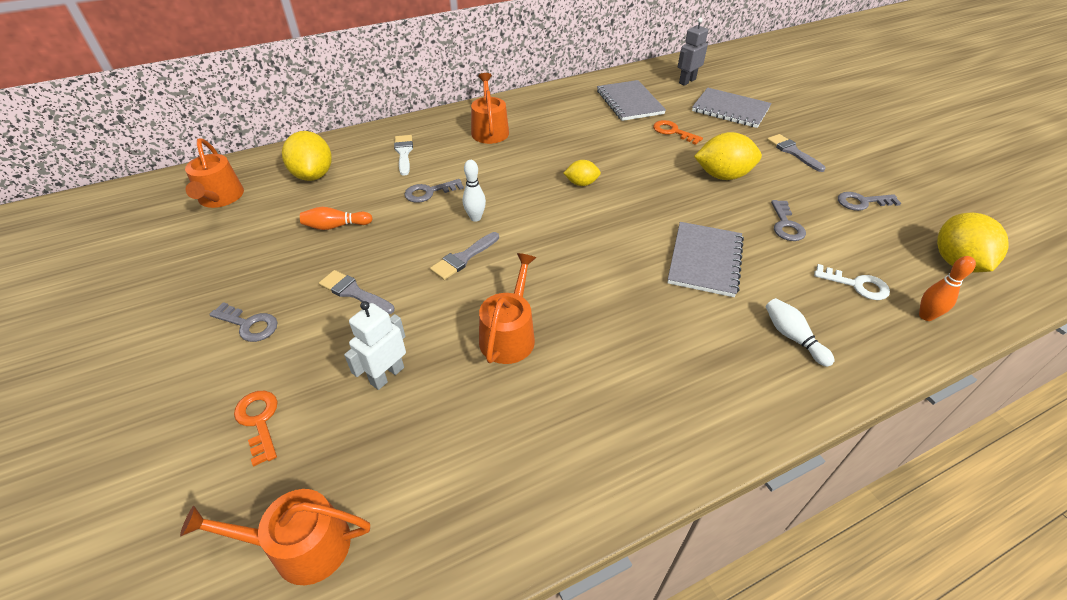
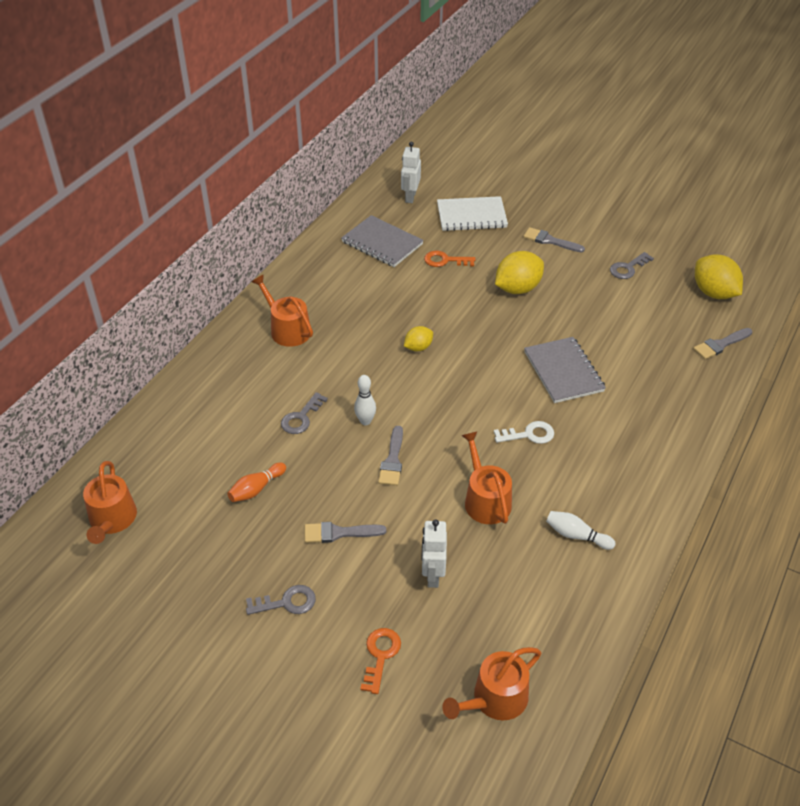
camera: 35 degrees left, 0 degrees up
(220, 198) = (112, 520): orange watering can -> orange watering can turned 45 degrees clockwise
(259, 421) = (380, 655): orange key -> orange key turned 75 degrees clockwise
(313, 175) = (174, 453): yellow lemon -> none
(404, 153) = (234, 390): white brush -> none
(687, 81) = (410, 197): grey robot -> white robot
(730, 110) = (471, 216): grey notebook -> white notebook
(786, 225) = (593, 313): grey key -> none
(792, 337) = (658, 402): white bowling pin -> white bowling pin (576, 535)
(856, 285) = (668, 341): white key -> white key (529, 434)
(925, 316) = (720, 345): orange bowling pin -> grey brush

